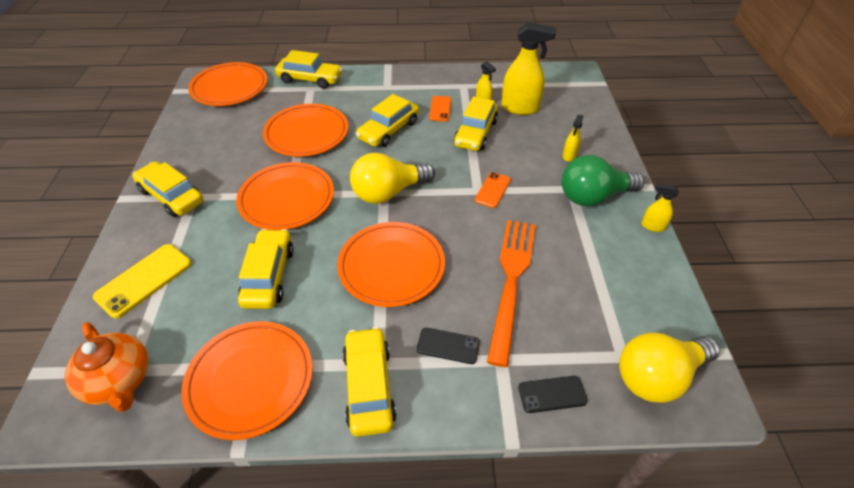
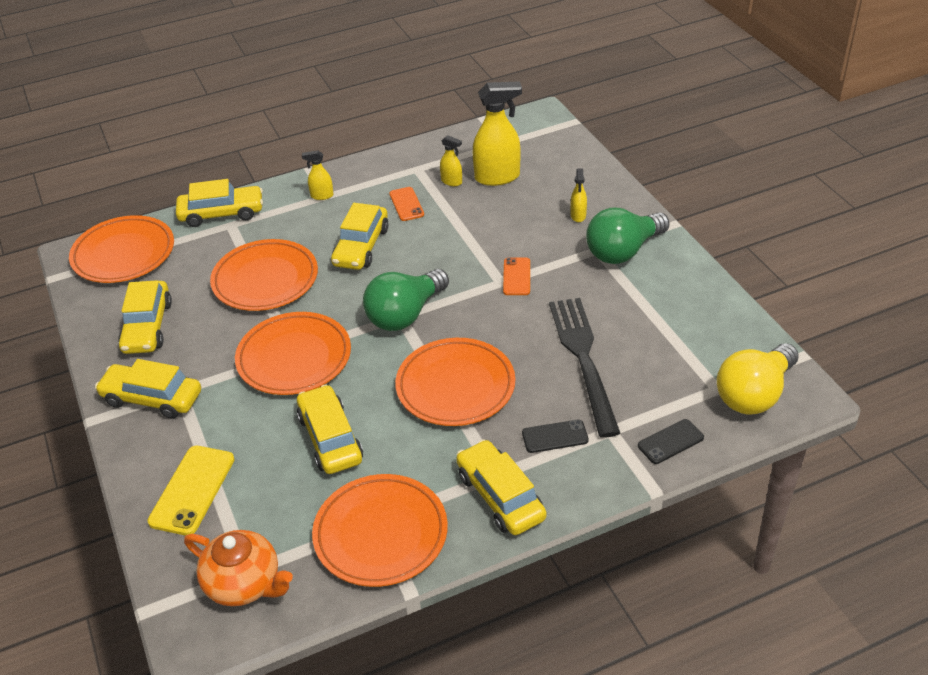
camera: 20 degrees left, 5 degrees down
(388, 192) = (405, 315): yellow light bulb -> green light bulb
(475, 133) = (463, 220): yellow car -> yellow car (147, 326)
(511, 280) = (583, 358): orange fork -> black fork
(652, 226) = (694, 263): yellow spray bottle -> yellow spray bottle (321, 196)

